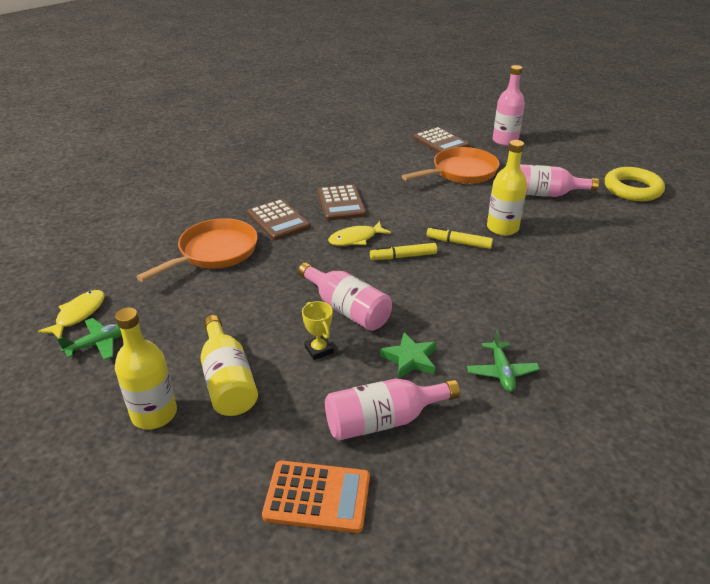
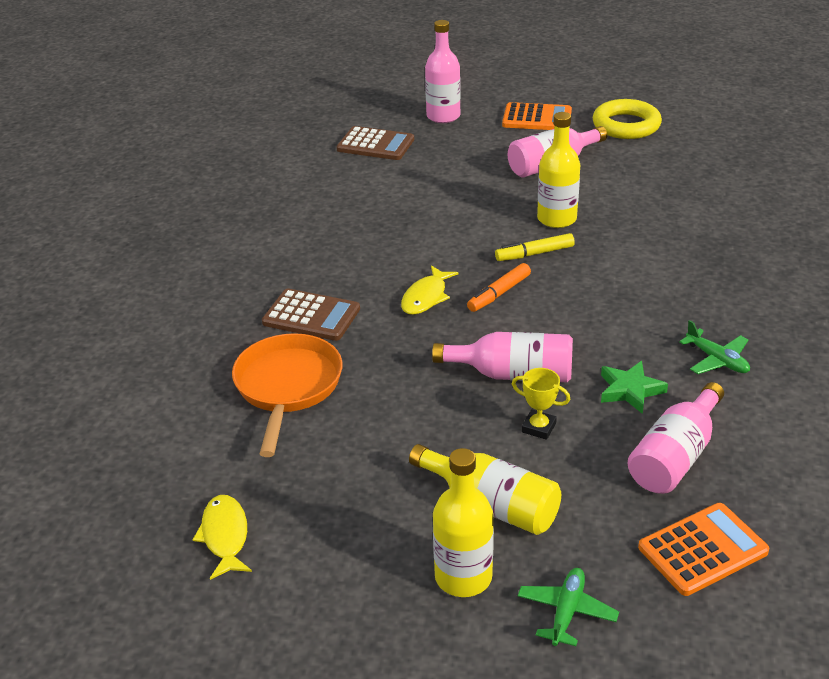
camera: 35 degrees left, 0 degrees up
(98, 344) = (299, 551): green plane -> green plane (566, 612)
(341, 203) = (357, 264): brown calculator -> none
(403, 256) = (499, 293): yellow marker -> orange marker
(461, 172) = (442, 173): orange pan -> none
(569, 163) = (537, 118): none -> orange calculator

